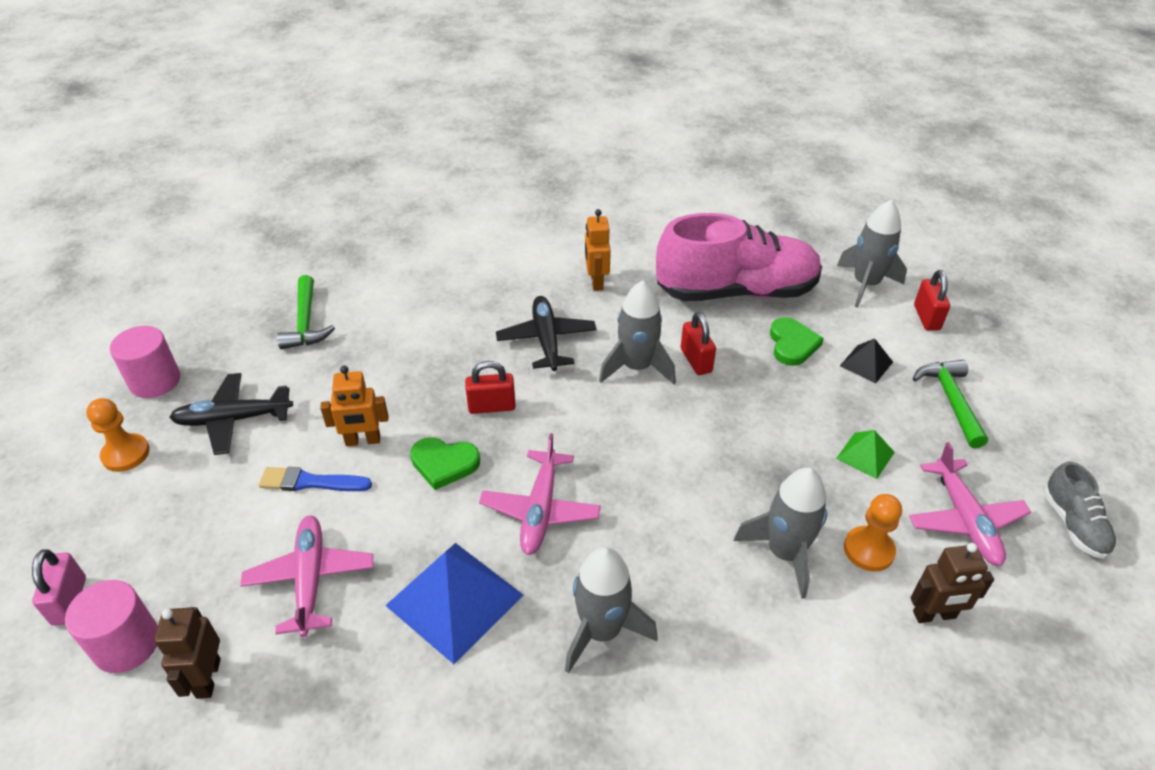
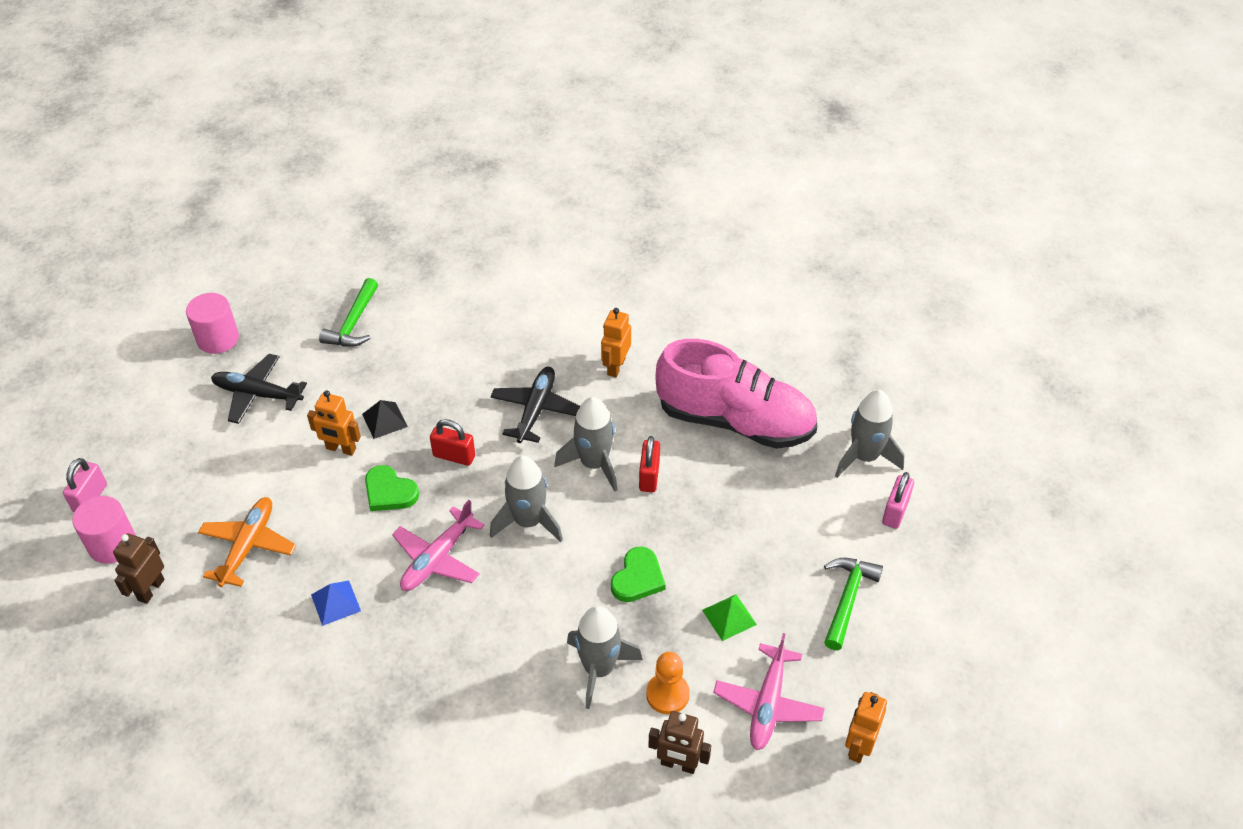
camera: 25 degrees right, 5 degrees up
(126, 454) = (171, 396): orange pawn -> none
(310, 579) = (248, 546): pink plane -> orange plane
(311, 482) = (286, 469): blue brush -> none
(454, 600) = (335, 602): blue pyramid -> blue pyramid, size x0.51
(602, 631) = (423, 669): grey rocket -> grey rocket (528, 522)
(792, 344) = (746, 492): green heart -> green heart (638, 578)
(866, 363) = (799, 535): black pyramid -> black pyramid (384, 420)
(926, 317) = (895, 512): red padlock -> pink padlock
(1073, 524) = (858, 746): grey shoe -> orange robot

